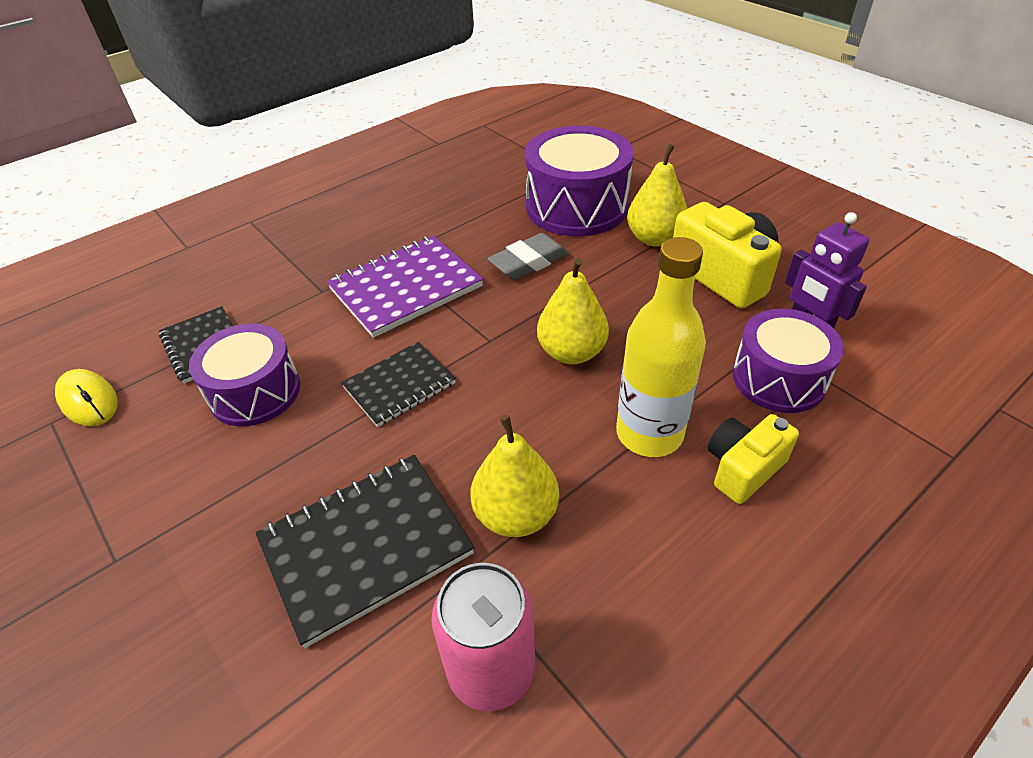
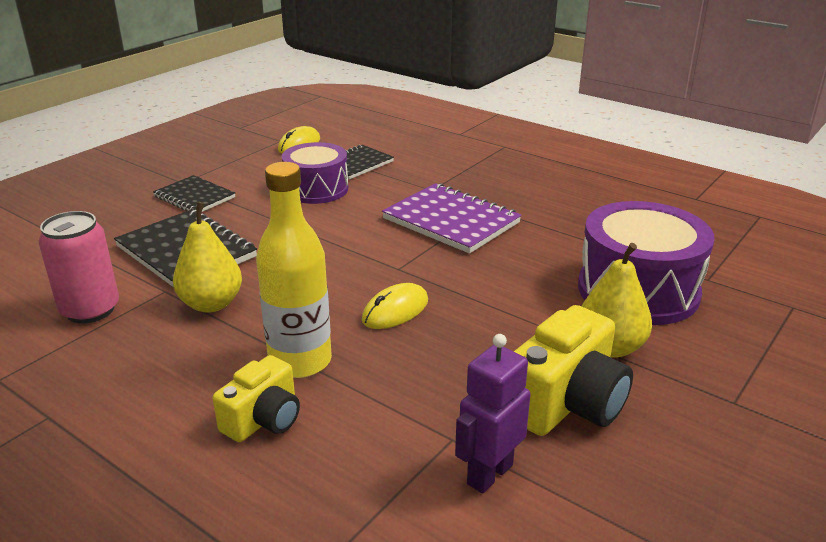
camera: 75 degrees right, 15 degrees down
(399, 385) = (334, 238): black notebook -> black notebook (194, 197)
(528, 262) = (519, 273): grey eraser -> none
(571, 352) = (395, 310): yellow pear -> yellow mouse
(743, 468) = (263, 419): yellow camera -> yellow camera turned 90 degrees clockwise
(778, 378) = (394, 446): purple drum -> none

